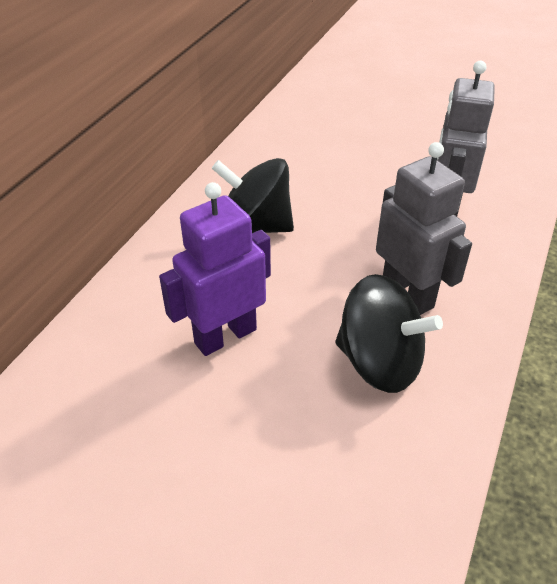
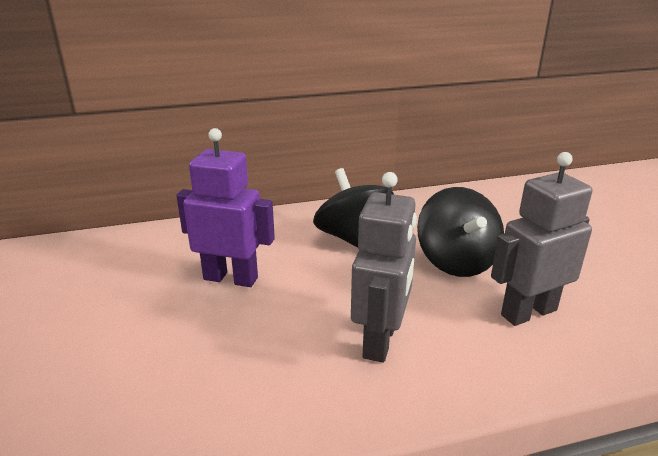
camera: 50 degrees right, 15 degrees down
(379, 362) = (282, 361): black spinning top -> black spinning top (456, 261)

